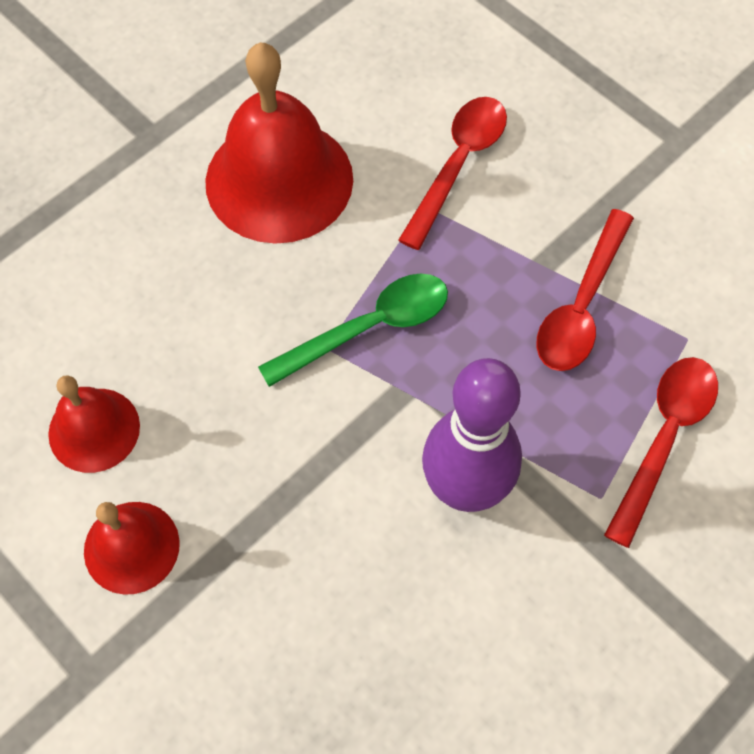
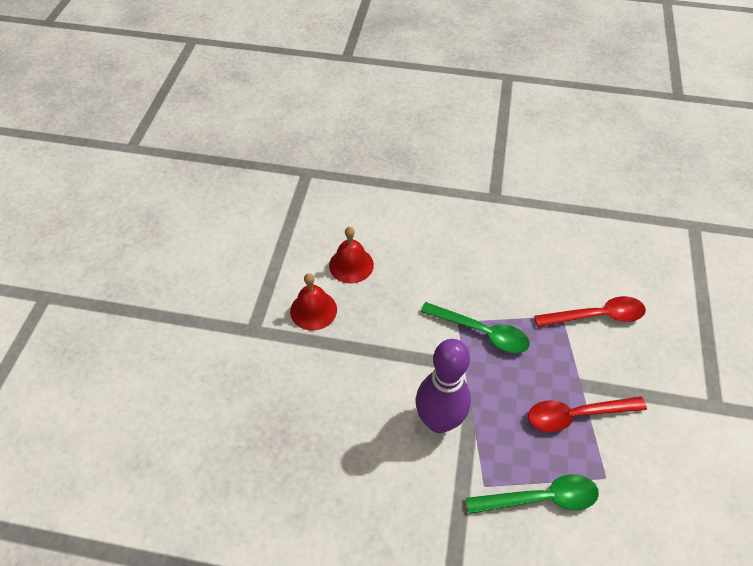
camera: 55 degrees right, 10 degrees down
(279, 180) = (519, 253): red bell -> none
(664, 439) = (540, 498): red spoon -> green spoon

